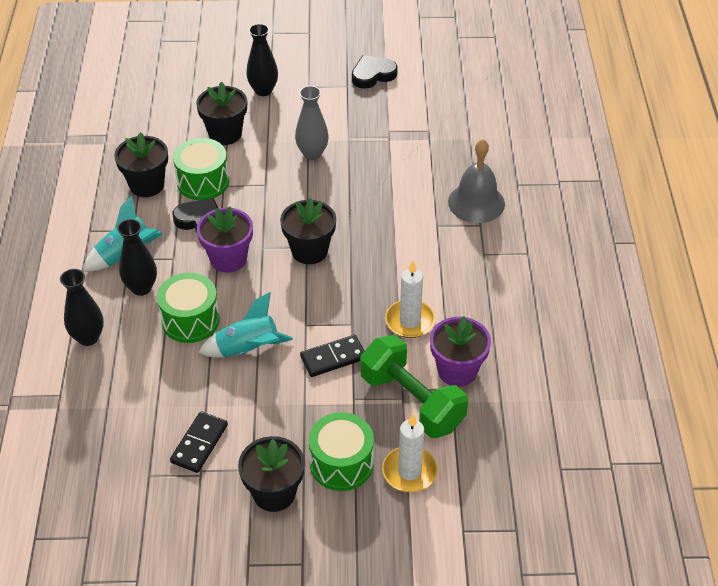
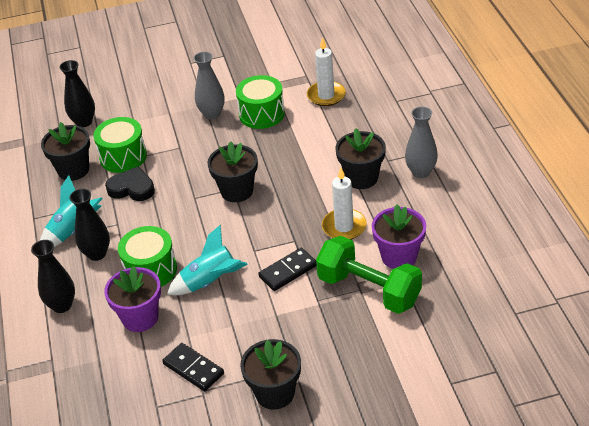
camera: 10 degrees left, 5 degrees down
(199, 444) = (193, 369): black domino -> black domino turned 60 degrees counterclockwise
(225, 134) = (130, 114): black flower pot -> black flower pot (361, 178)
(228, 259) = (167, 213): purple flower pot -> purple flower pot (140, 318)
(263, 90) = (151, 74): black vase -> black vase (84, 122)
(341, 463) = (325, 354): green drum -> green drum (261, 114)
(373, 75) = (242, 42): black heart -> none
(409, 471) = (387, 346): white candle -> white candle (326, 95)
(476, 202) = (367, 122): grey bell -> none
(515, 276) = (421, 172): none -> grey vase

